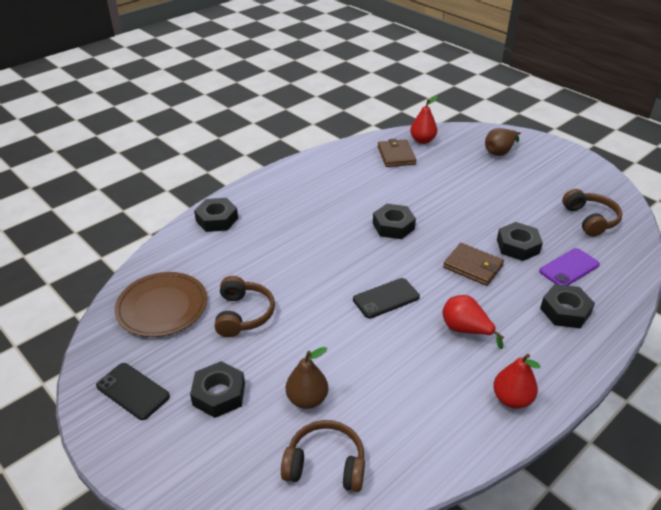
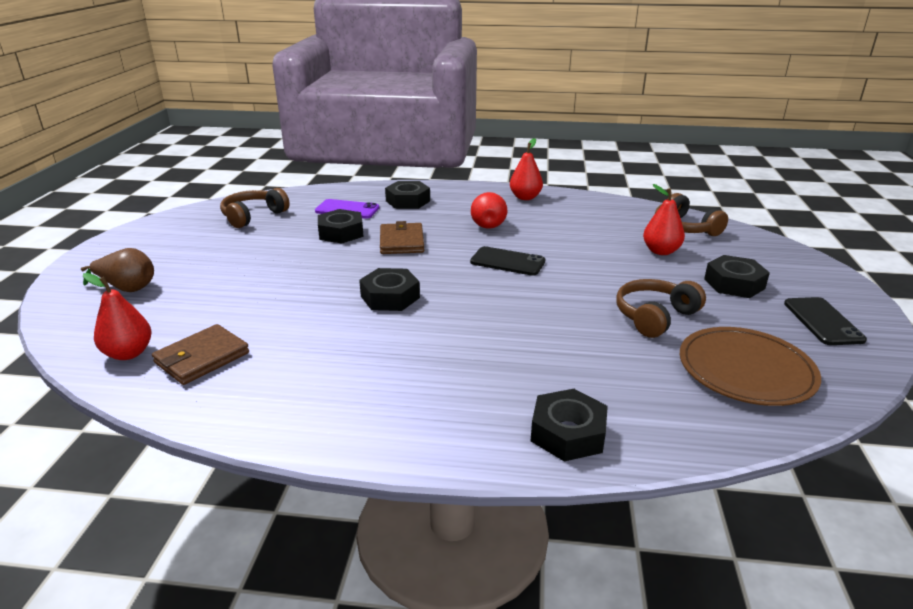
camera: 130 degrees left, 10 degrees down
(307, 399) = (661, 251): brown pear -> red pear

